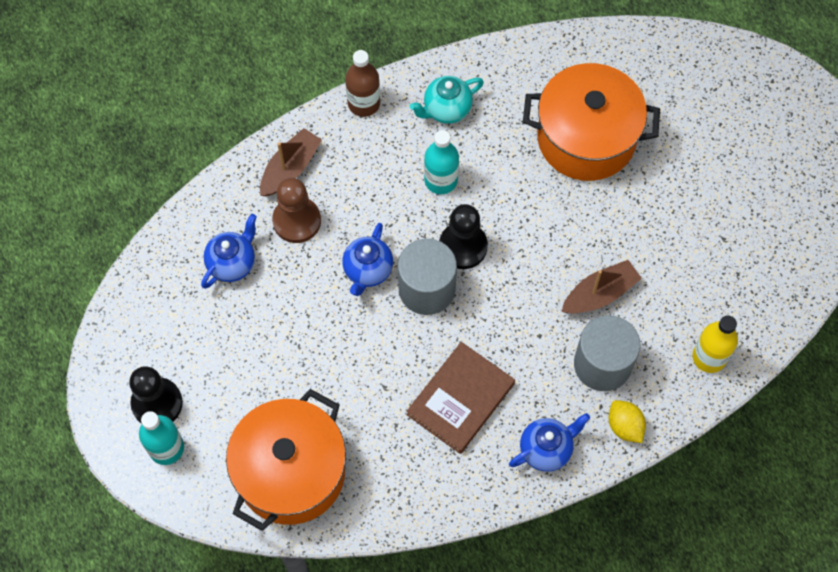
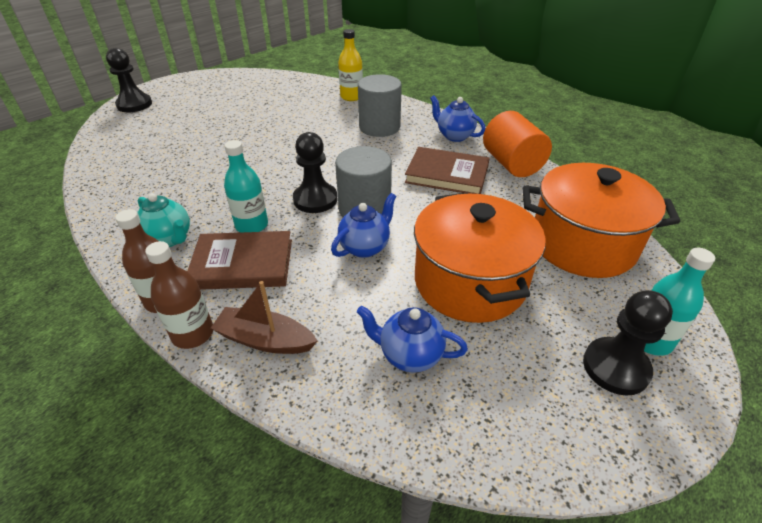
camera: 110 degrees left, 25 degrees down
(297, 221) = (331, 314): brown pawn -> none
(318, 121) = (193, 334): none -> brown bottle
(368, 271) = (365, 247): blue teapot -> blue teapot turned 45 degrees counterclockwise
(386, 165) = (242, 264): none -> brown book
(455, 485) = (512, 164): none -> orange cylinder
(586, 138) = (193, 162): orange pot -> orange pot (470, 282)
(599, 294) = (327, 136): brown boat -> none
(624, 426) = (416, 114): yellow lemon -> none
(767, 79) = (134, 104): none -> black pawn

